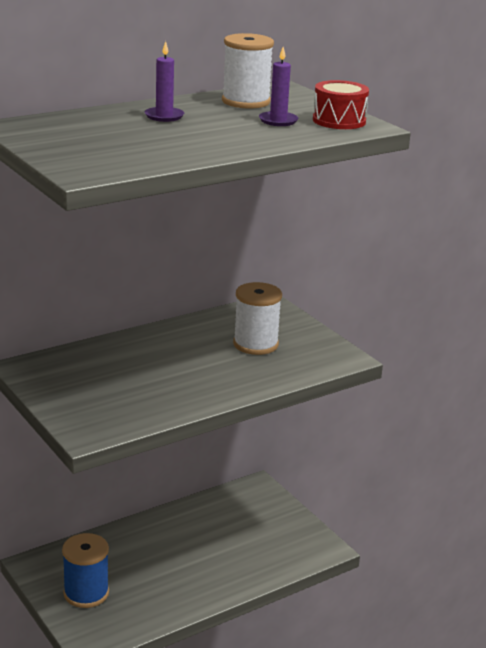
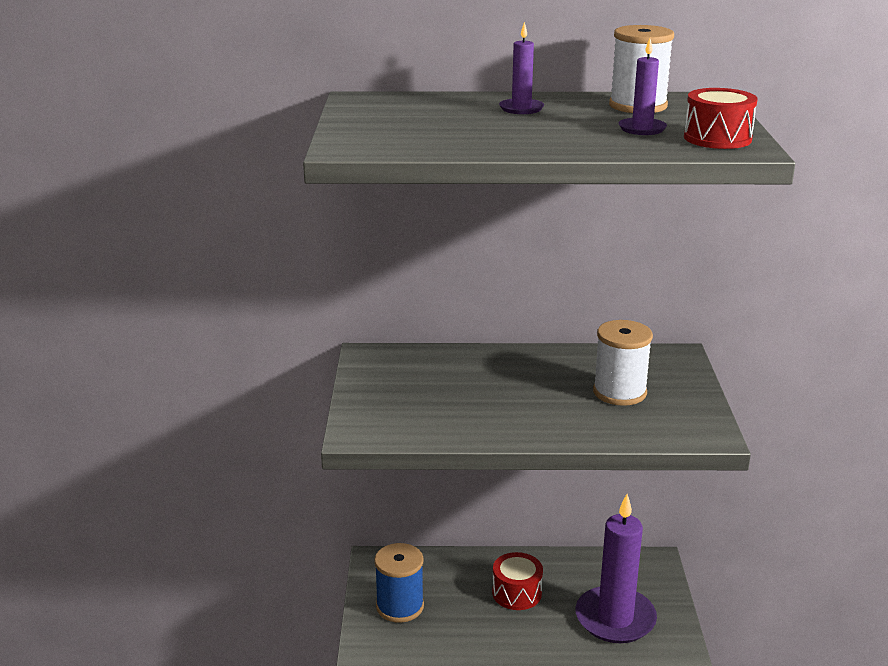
camera: 35 degrees right, 0 degrees up
(173, 547) = (516, 593): none -> red drum
(261, 539) = (615, 618): none -> purple candle

